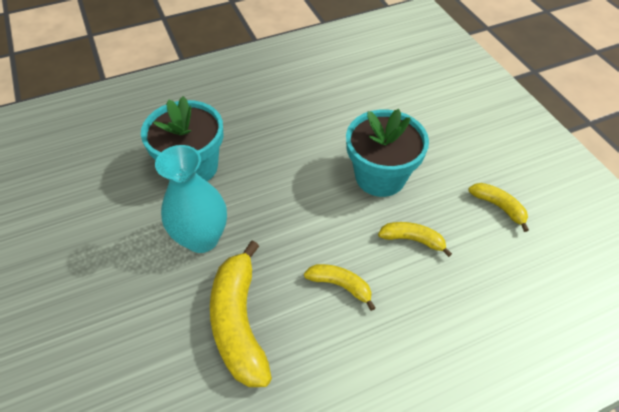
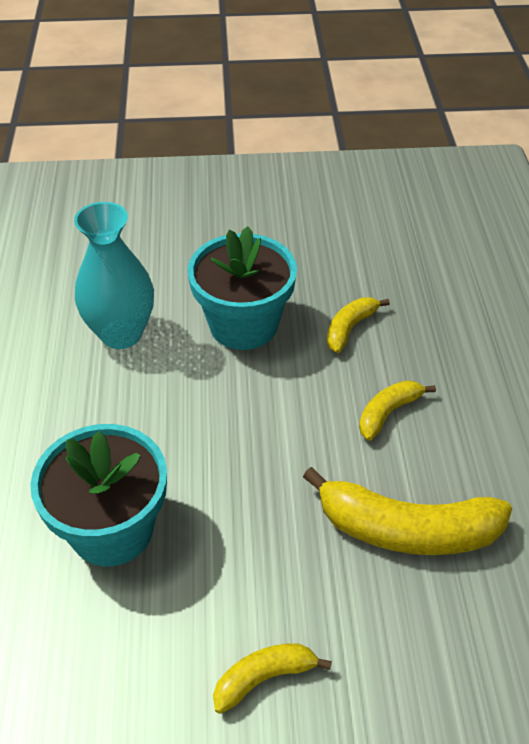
camera: 70 degrees left, 5 degrees down
(202, 238) = (257, 545): turquoise vase -> turquoise vase (121, 334)
(498, 207) = (335, 244): yellow banana -> yellow banana (264, 678)

